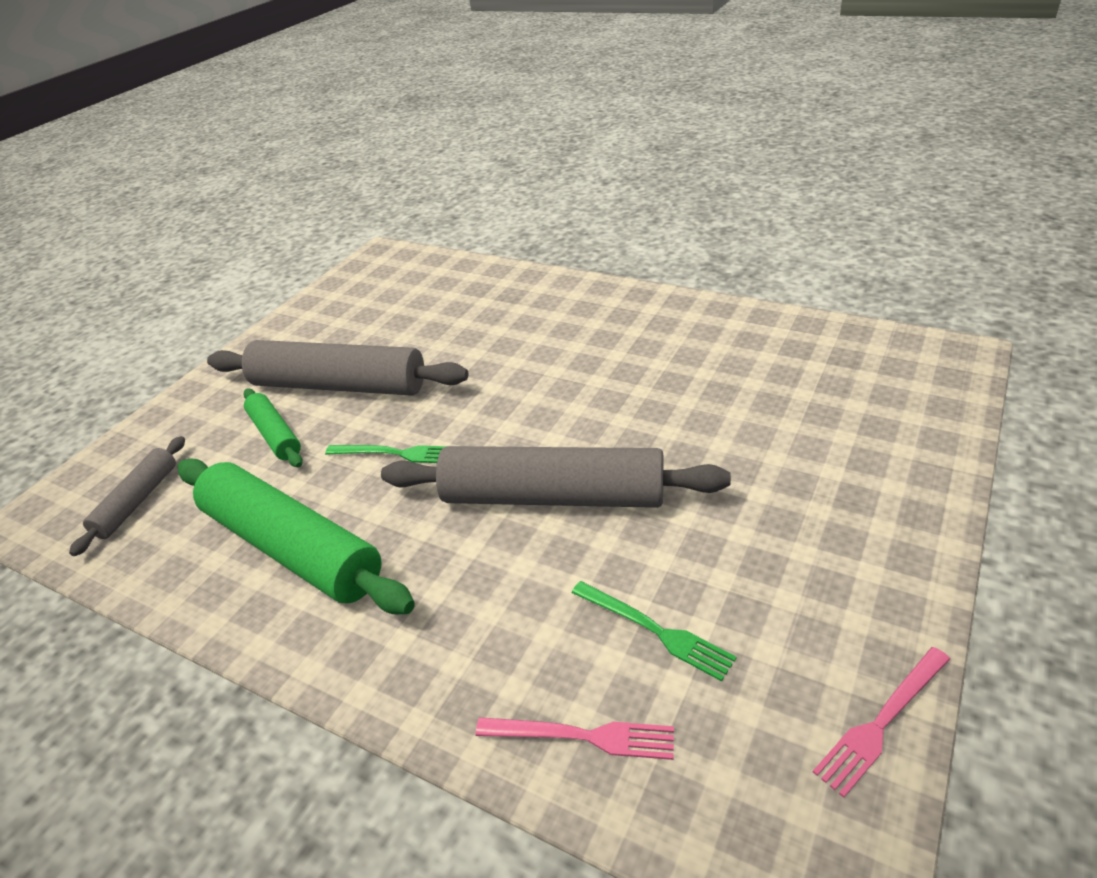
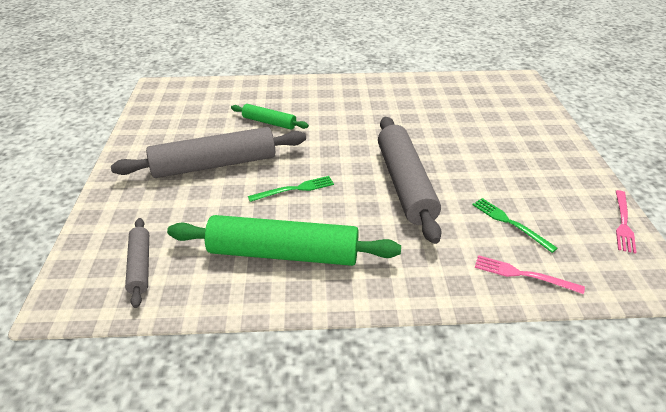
camera: 35 degrees left, 0 degrees up
(275, 435) = (201, 201): green rolling pin -> green rolling pin (269, 122)
(553, 497) = (405, 184): grey rolling pin -> grey rolling pin turned 75 degrees counterclockwise
(582, 736) = (523, 274): pink fork -> pink fork turned 135 degrees counterclockwise
(655, 630) = (510, 223): green fork -> green fork turned 135 degrees counterclockwise

